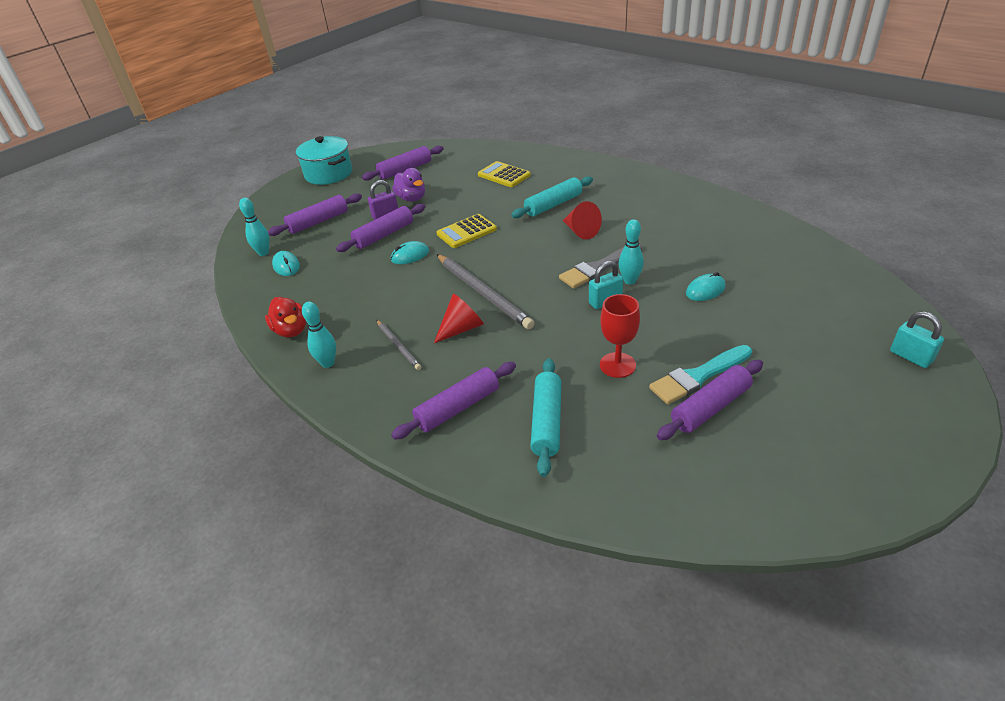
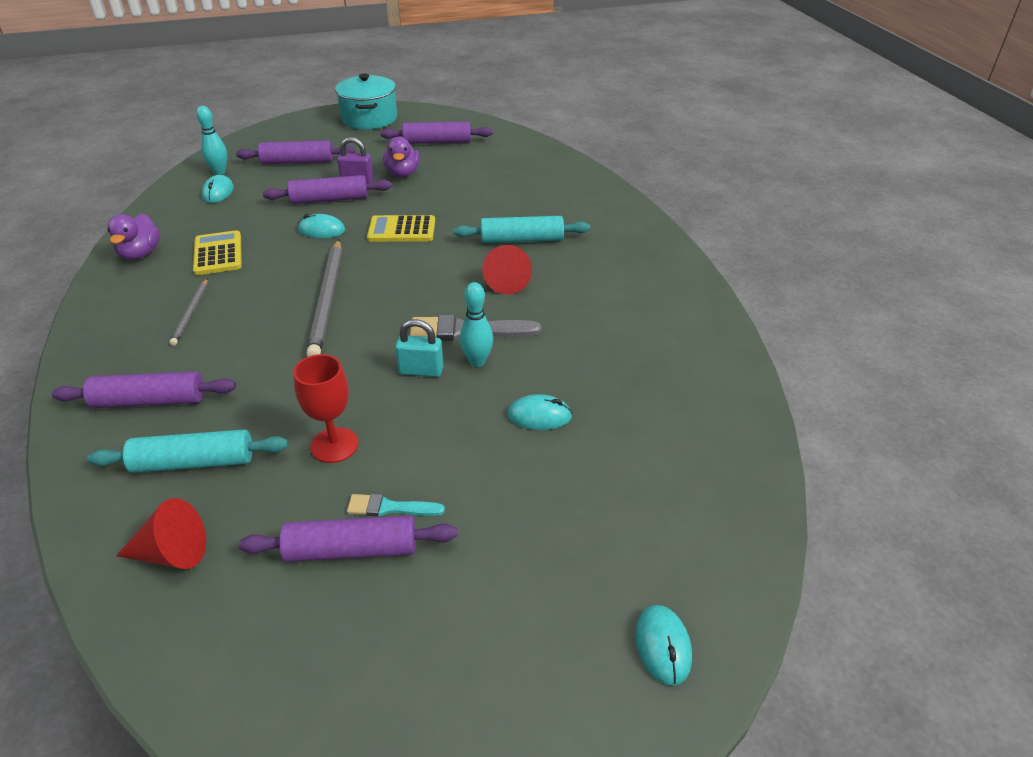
camera: 30 degrees right, 0 degrees up
(291, 330) = (140, 254): red duck -> purple duck
(328, 363) = (122, 299): turquoise bowling pin -> none
(461, 328) = (260, 325): red cone -> red cone (172, 553)
(504, 175) = (519, 186): yellow calculator -> yellow calculator (218, 254)
(547, 422) = (194, 462): turquoise rolling pin -> turquoise rolling pin turned 45 degrees clockwise
(698, 376) = (390, 508): turquoise brush -> turquoise brush, size x0.58
(910, 357) = (663, 646): turquoise padlock -> turquoise mouse

